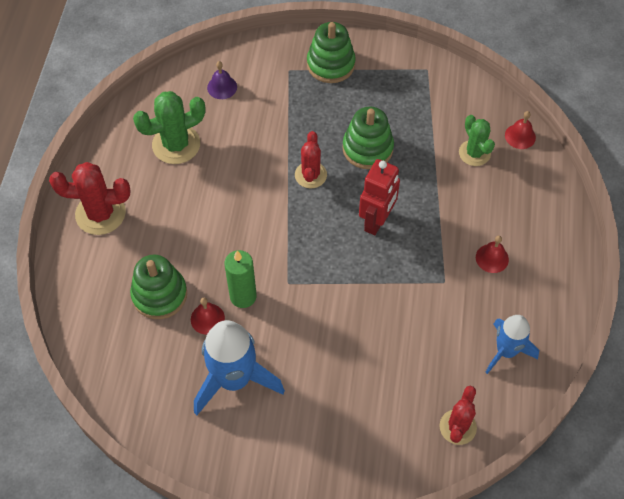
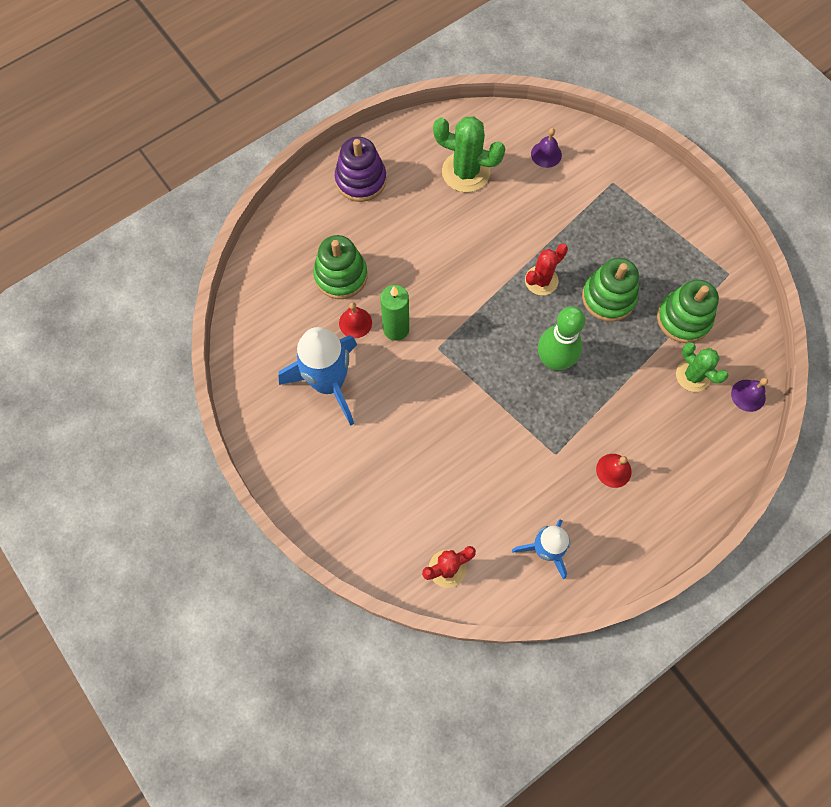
camera: 45 degrees right, 10 degrees up
(100, 214) = (361, 180): red cactus -> purple stacking toy
(331, 64) = (652, 205): green stacking toy -> green stacking toy (683, 318)
(377, 221) = (554, 360): red robot -> green bowling pin
(474, 153) = (693, 375): green cactus -> green cactus turned 60 degrees counterclockwise
(520, 136) = (748, 395): red bell -> purple bell

